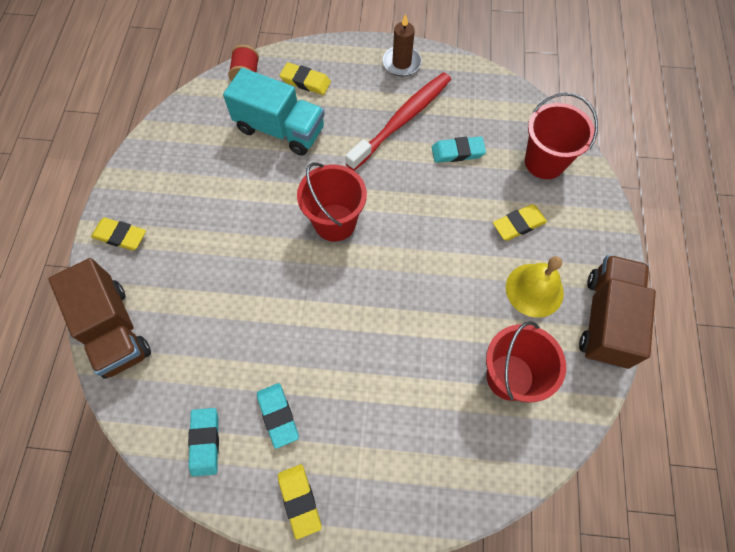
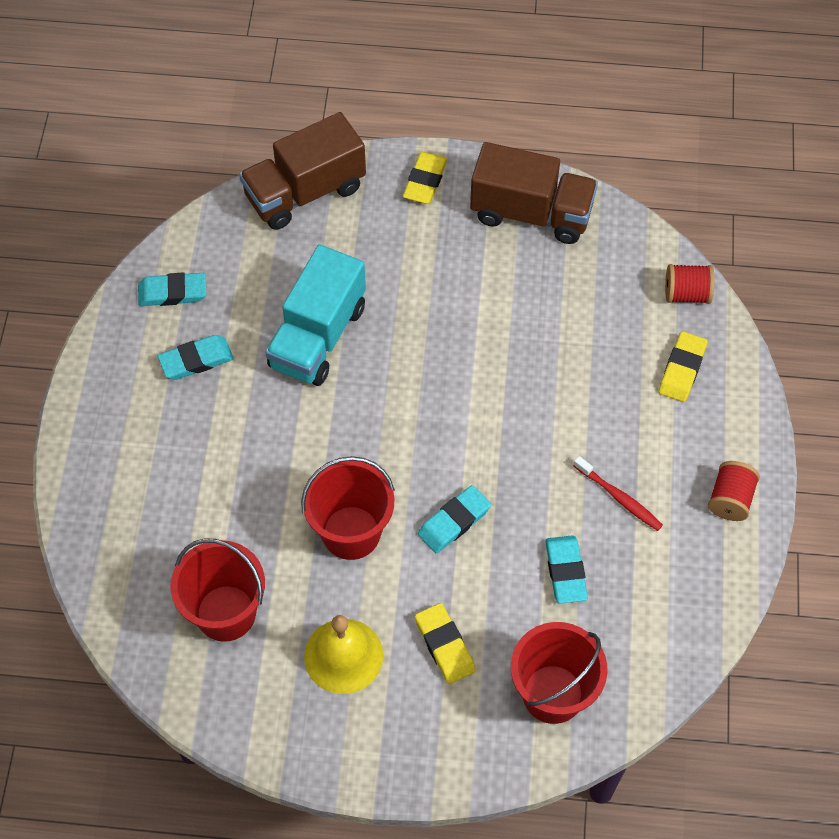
camera: 90 degrees right, 5 degrees down
(280, 129) = (594, 341): turquoise truck -> turquoise truck (318, 336)
(299, 500) = (104, 385): yellow eraser -> none
(335, 222) = (445, 412): red bucket -> red bucket (351, 532)
(401, 63) = (730, 499): brown candle -> red spool
(402, 120) = (619, 498): red toothbrush -> red toothbrush, size x0.49
(424, 218) = (454, 521): none -> turquoise eraser
(606, 319) = (297, 745): brown truck -> brown truck (531, 213)

